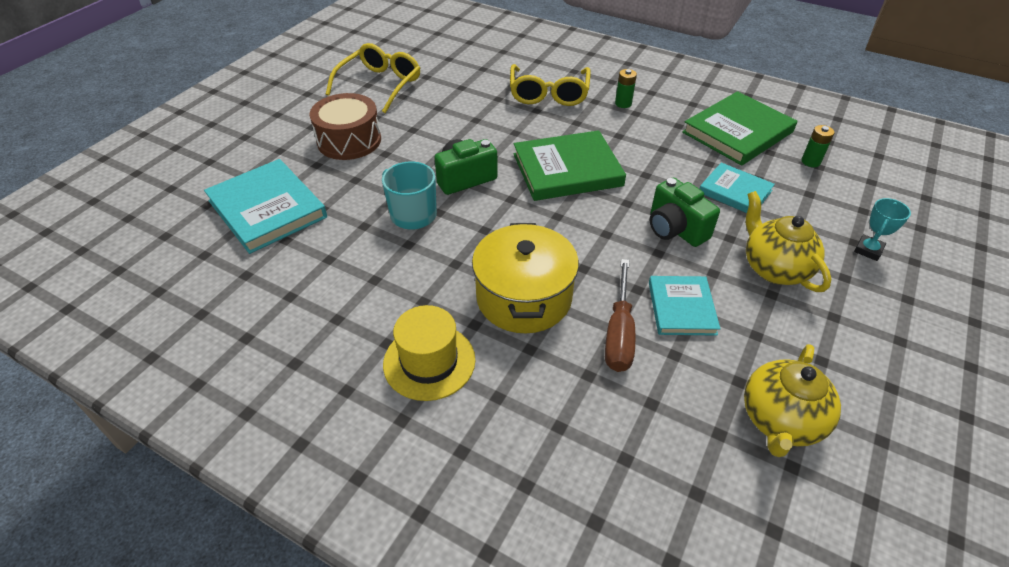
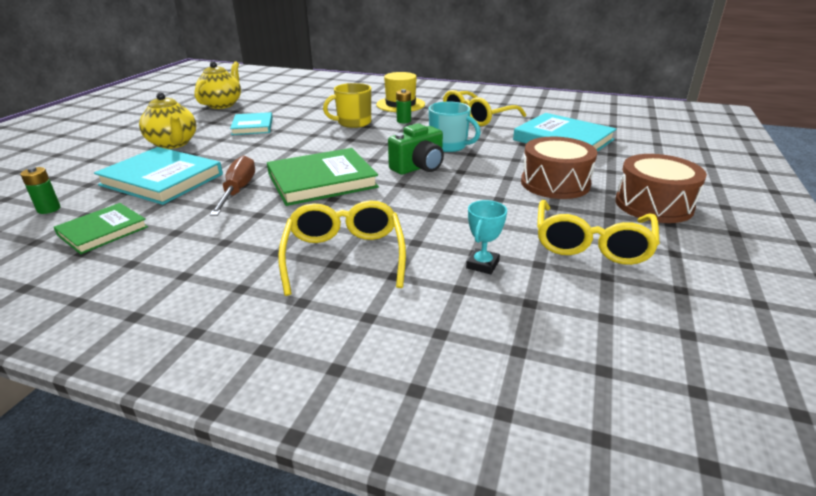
camera: 170 degrees right, 15 degrees down
(296, 109) = (653, 205): none -> brown drum
(327, 288) = (477, 117): none -> yellow glasses
(524, 297) = (353, 122): yellow pot -> yellow mug
(619, 333) = (295, 117): brown screwdriver -> brown screwdriver (238, 191)
(623, 103) = (237, 252): green battery -> green battery (403, 121)
(675, 229) = (236, 155): green camera -> none
(735, 191) = (162, 179): turquoise book -> turquoise book, size x1.65
(737, 132) = (103, 231): green book -> green book, size x0.60
(868, 250) = (85, 156): turquoise trophy -> turquoise trophy (482, 264)

